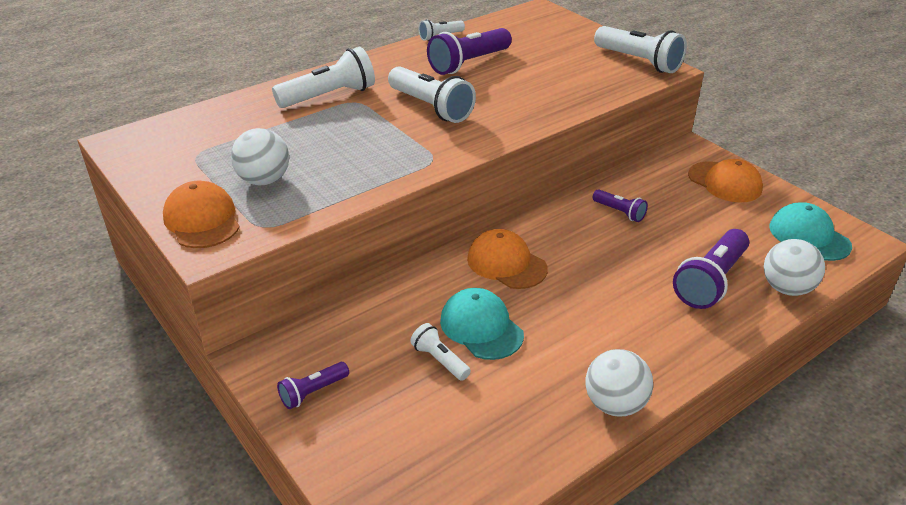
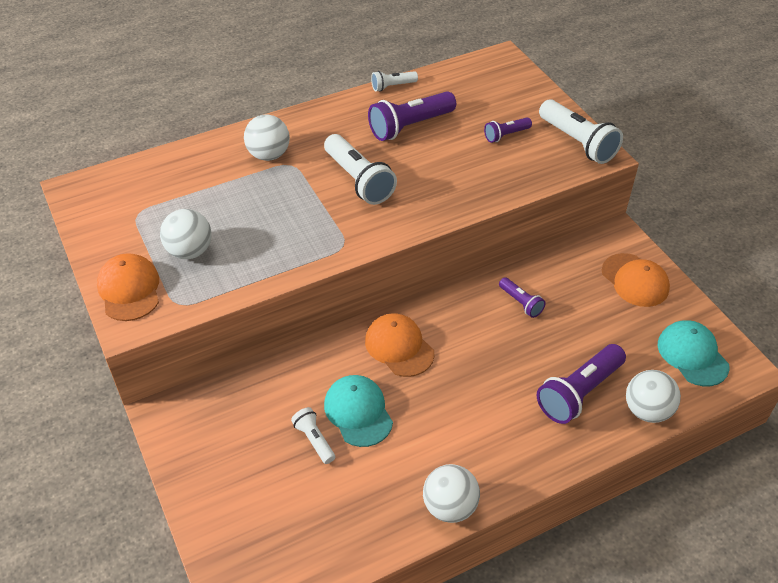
camera: 10 degrees right, 10 degrees up
(313, 392) = (203, 455): purple flashlight -> purple flashlight (506, 135)
(329, 96) = (269, 155): white flashlight -> white ball

